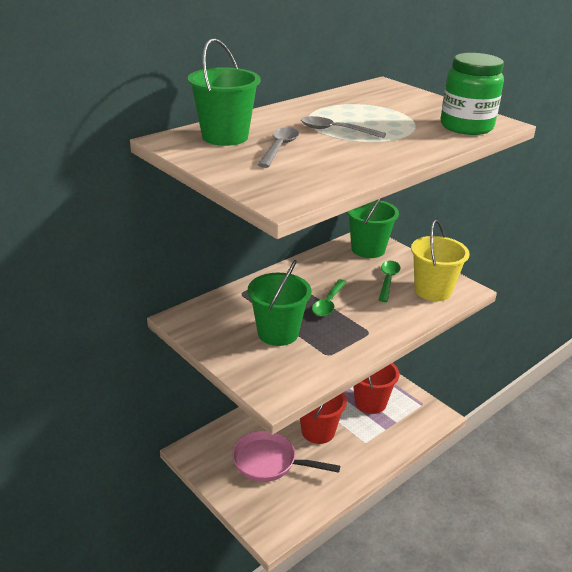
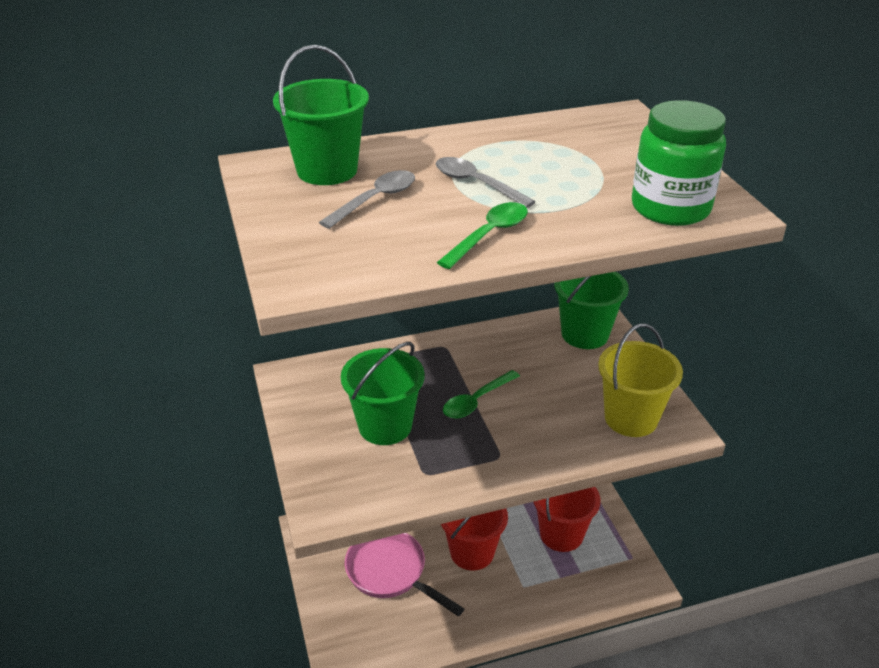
camera: 25 degrees right, 5 degrees up
(388, 280) = (579, 387): green spoon -> green spoon (489, 235)

